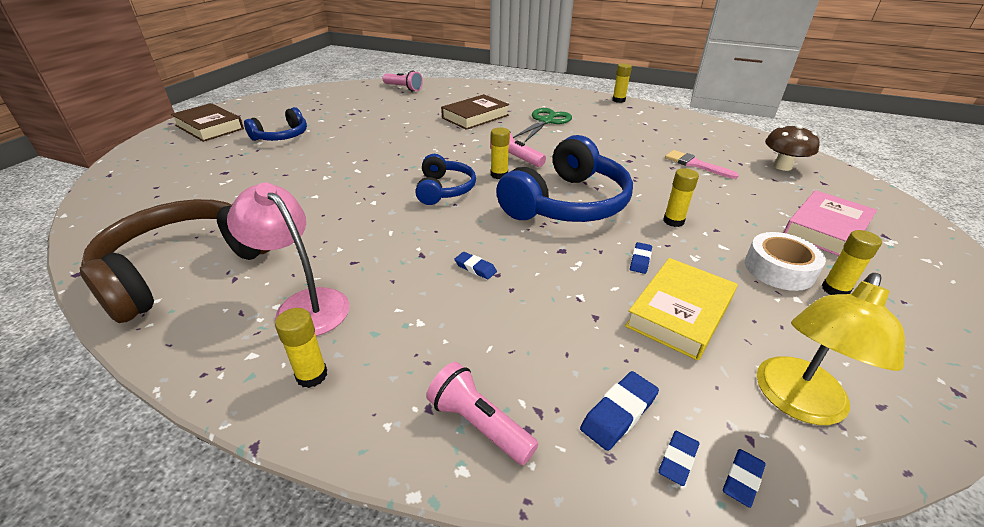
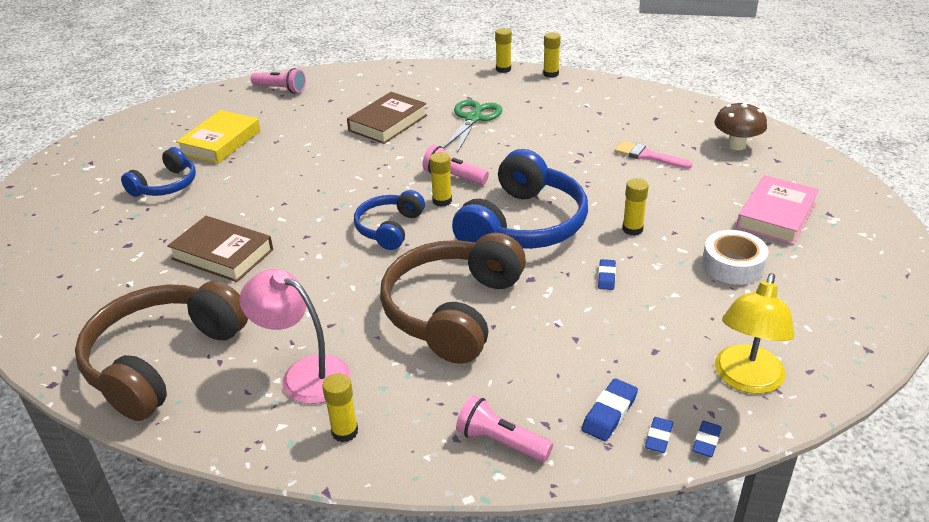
camera: 10 degrees left, 0 degrees up
(209, 127) = (66, 185): brown book -> brown book (222, 254)
(444, 189) = (389, 228): blue headphones -> blue headphones turned 150 degrees counterclockwise
(475, 268) = (452, 311): blue eraser -> brown headphones
(679, 312) = (648, 322): yellow book -> yellow book (220, 142)
(835, 290) = (781, 277): yellow glue stick -> yellow glue stick (503, 69)

